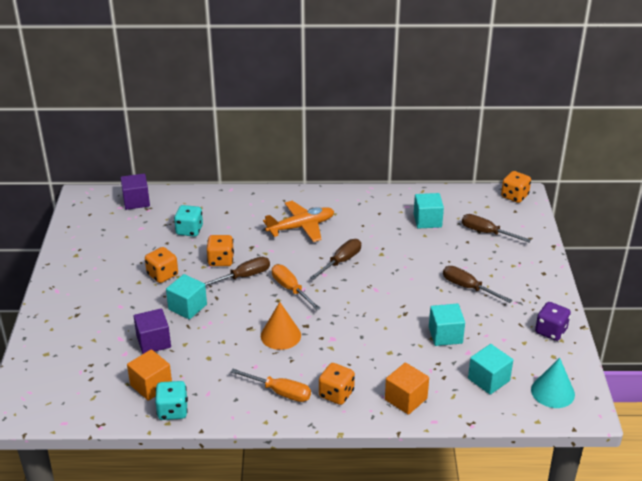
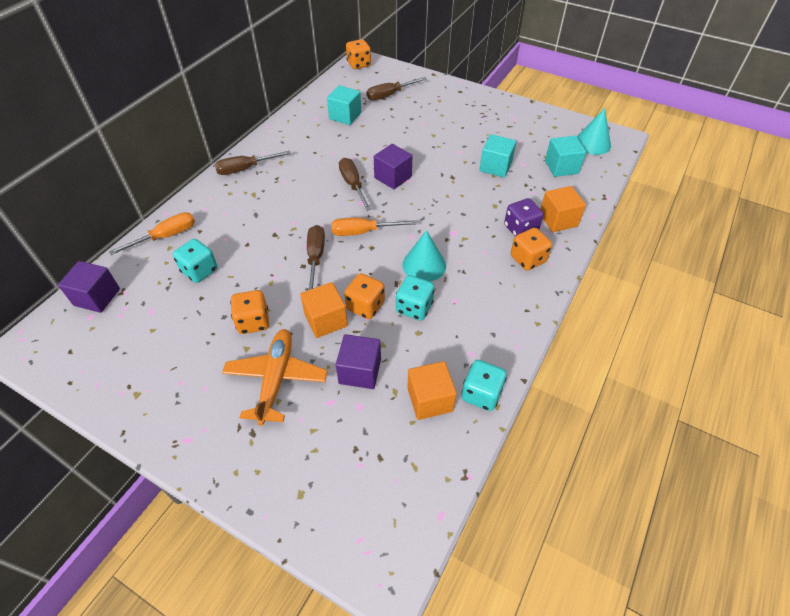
camera: 60 degrees left, 15 degrees up
(187, 307) = (326, 320): turquoise cube -> orange cube
(221, 260) = (274, 265): orange dice -> orange dice (365, 306)
(231, 346) = (414, 308): none -> turquoise dice
(280, 335) = (424, 265): orange cone -> turquoise cone
(280, 392) = (503, 296): orange screwdriver -> orange screwdriver (166, 236)
(301, 227) = (279, 189): orange plane -> orange plane (276, 379)
(371, 279) = (393, 177): none -> purple cube
(468, 287) = (447, 132): brown screwdriver -> brown screwdriver (245, 169)
(550, 331) = (527, 116): purple dice -> purple dice (520, 229)

